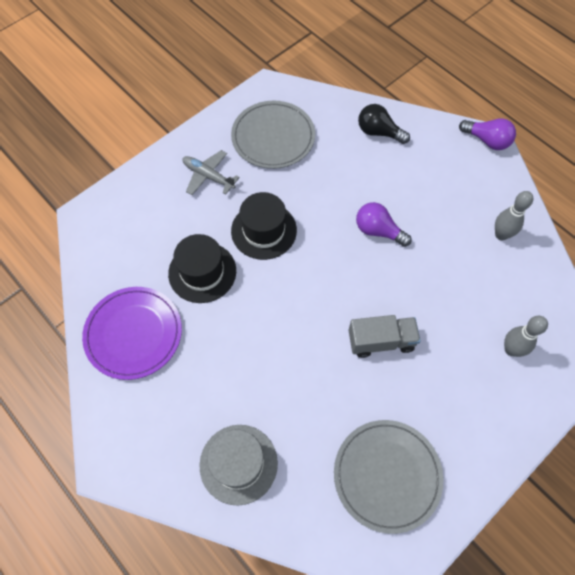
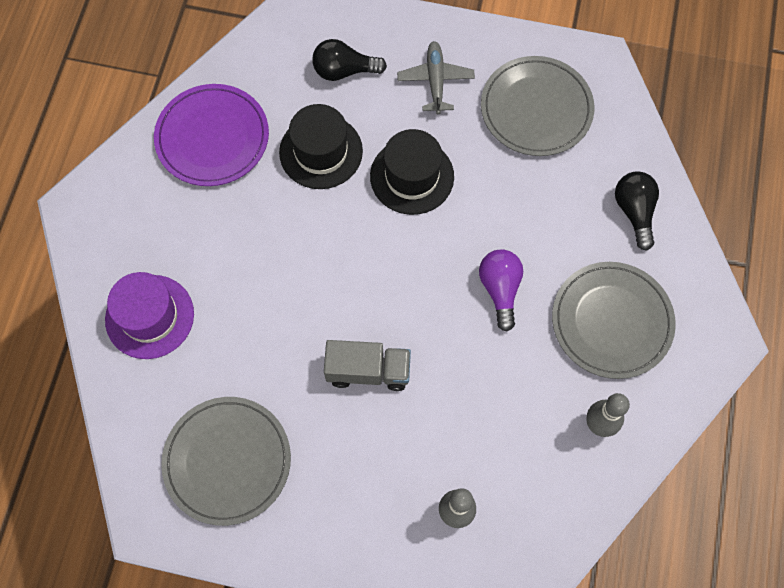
camera: 55 degrees right, 5 degrees up
(155, 222) = (344, 70): none -> black light bulb
(238, 464) = (149, 316): grey hat -> purple hat
(381, 341) = (368, 371): grey truck -> grey truck turned 45 degrees counterclockwise
(440, 187) = (611, 321): none -> grey plate
(487, 140) = (723, 338): purple light bulb -> none

